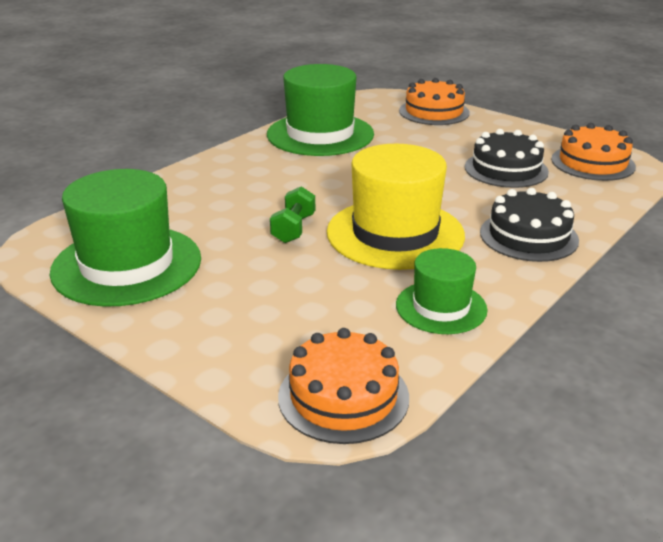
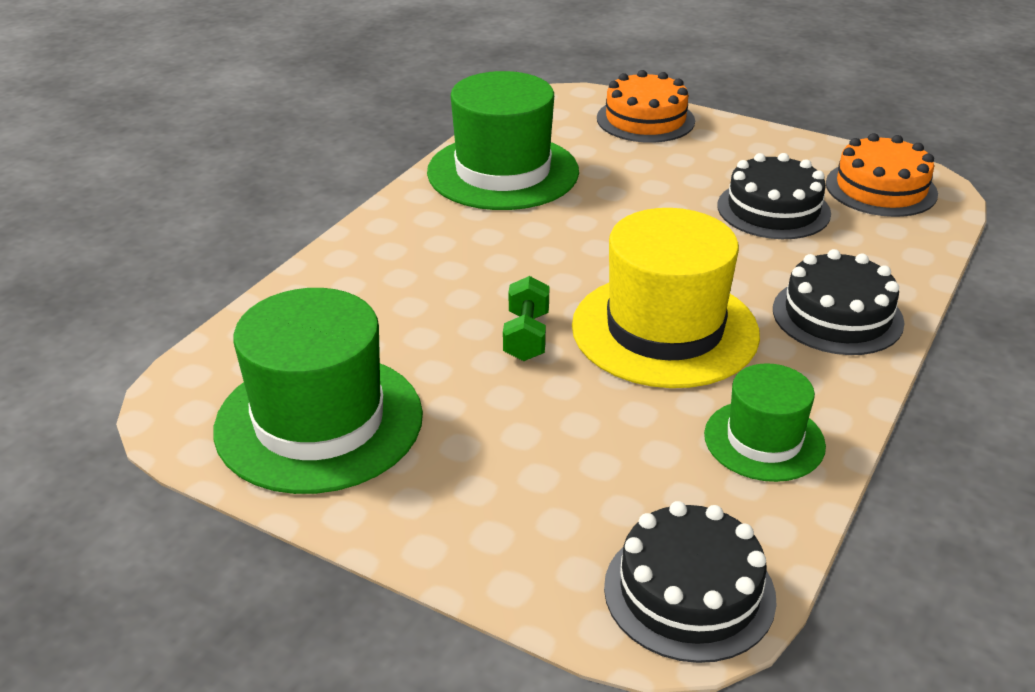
camera: 10 degrees left, 5 degrees up
(343, 396) = (689, 592): orange cake -> black cake

